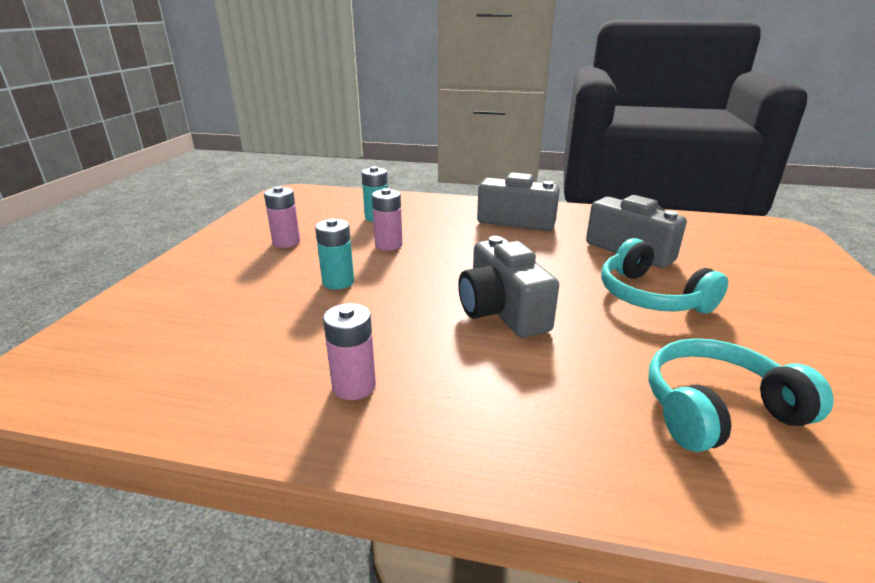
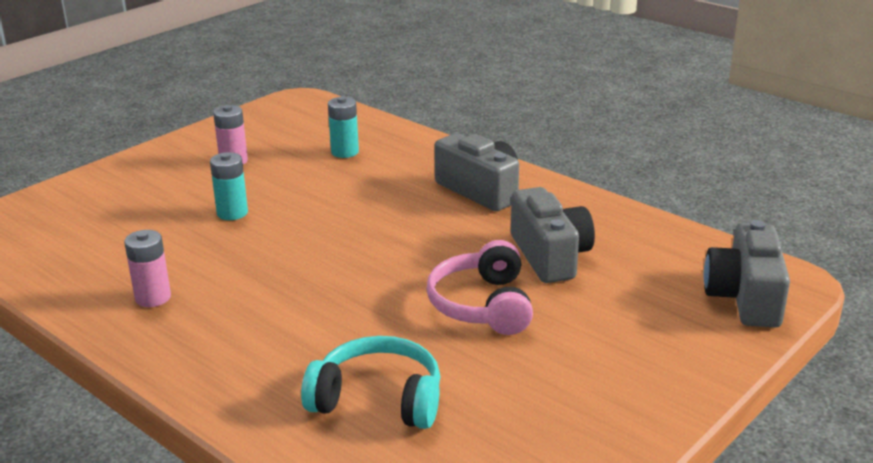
camera: 30 degrees right, 0 degrees up
(388, 245) = (317, 186): pink battery -> none
(502, 311) = (329, 277): grey camera -> grey camera (744, 297)
(650, 296) = (482, 305): turquoise headphones -> pink headphones

